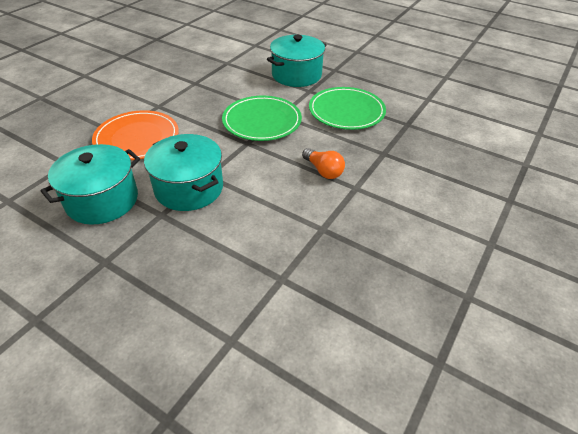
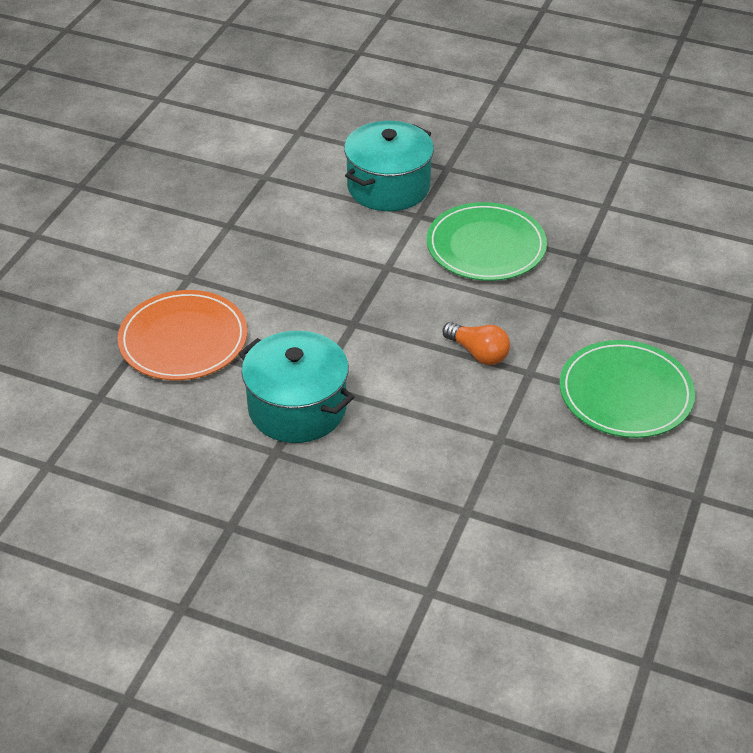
camera: 10 degrees left, 0 degrees up
(102, 200) = (183, 444): turquoise pot -> none
(262, 121) = (362, 282): green plate -> green plate (625, 393)

